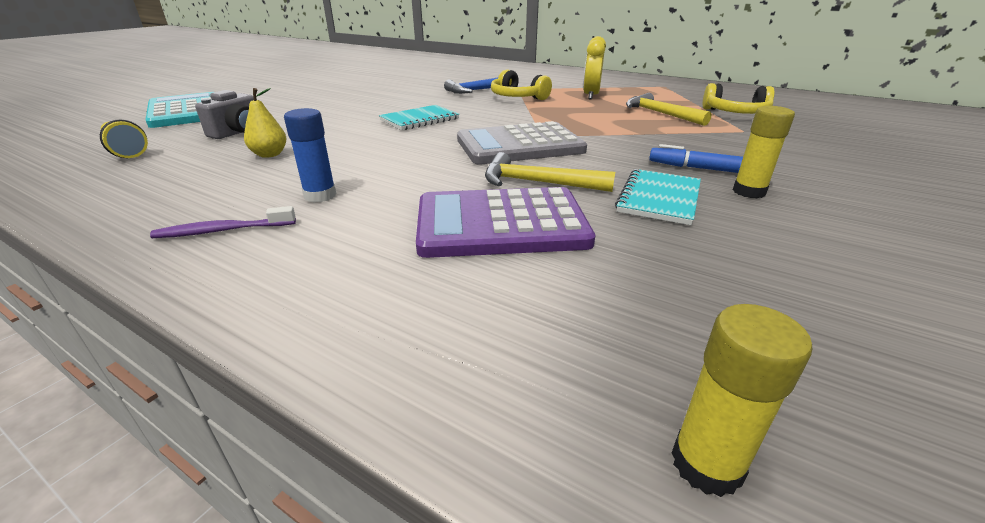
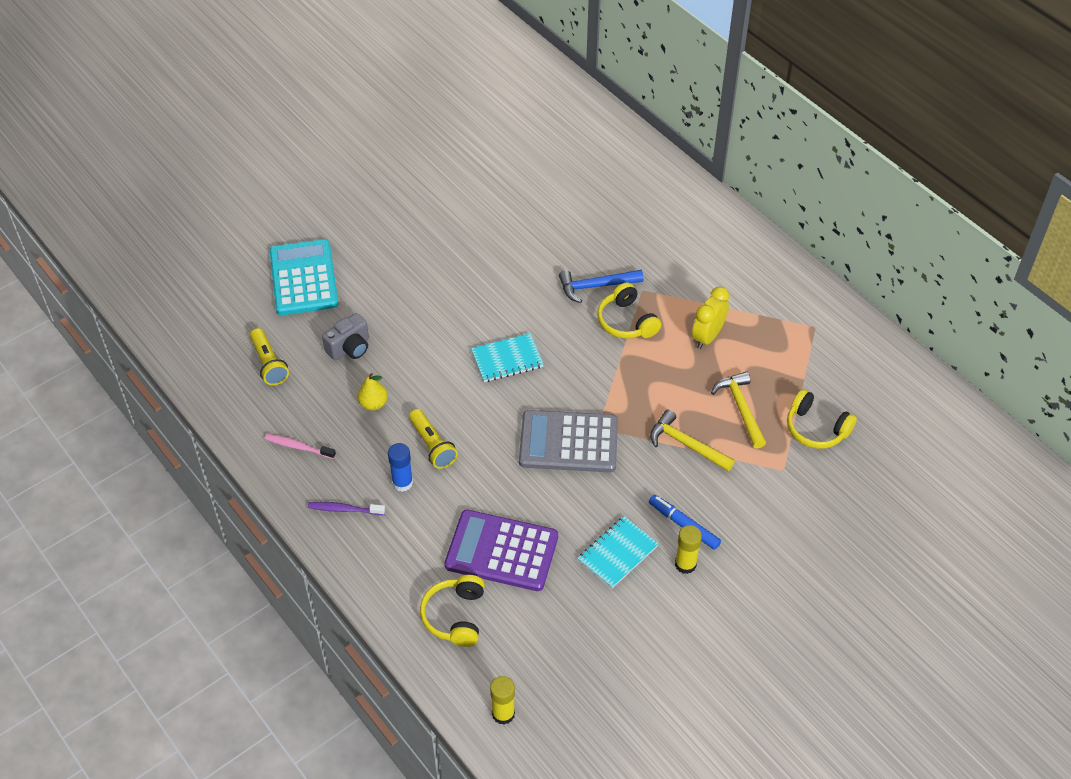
camera: 20 degrees right, 20 degrees up
(151, 193) = (298, 447): none -> pink toothbrush
(356, 167) = (432, 445): none -> yellow flashlight
(468, 309) = (455, 616): none -> yellow headphones
(538, 183) = (550, 508): yellow hammer -> yellow hammer (686, 444)

